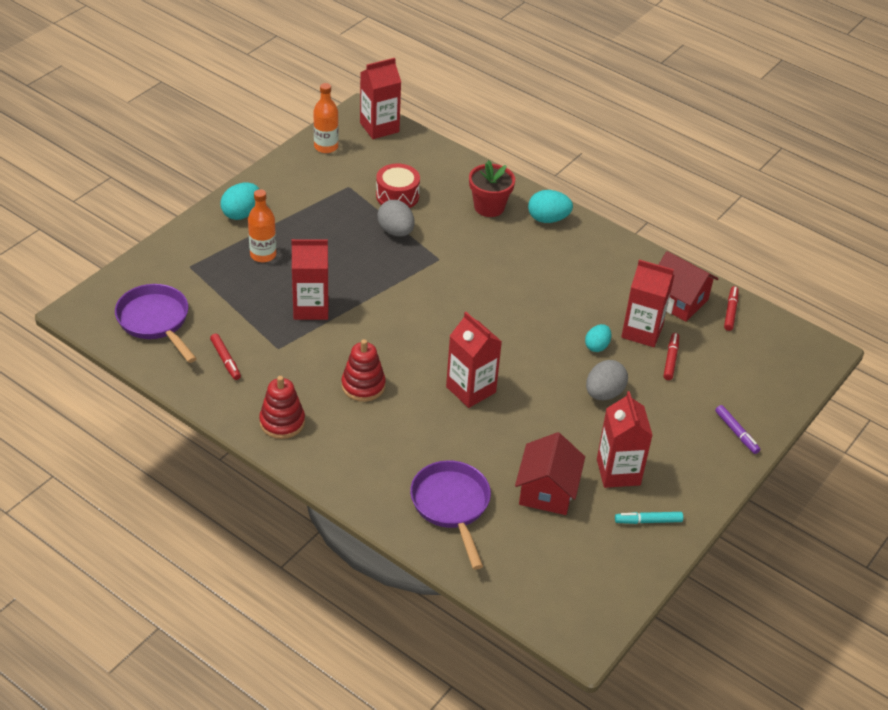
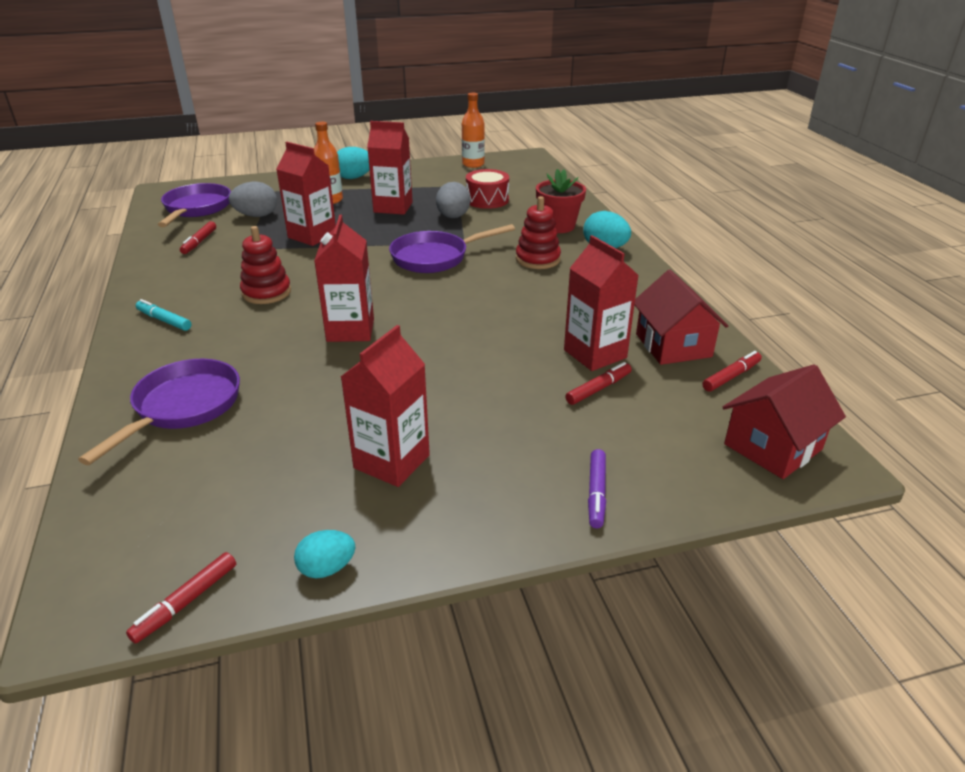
camera: 40 degrees right, 10 degrees down
(282, 422) = (166, 290): red stacking toy -> red stacking toy (537, 259)
(379, 127) = (531, 165): red carton -> red carton (393, 207)
(439, 287) = (435, 257): none -> purple pan
(547, 491) = (290, 441): red house -> red house (773, 447)
(597, 346) = (526, 347): turquoise egg -> turquoise egg (327, 568)
(604, 393) = (479, 386): grey egg -> grey egg (256, 216)
(620, 602) = (186, 602): none -> red marker
(648, 521) = (353, 530): turquoise marker -> turquoise marker (164, 320)

